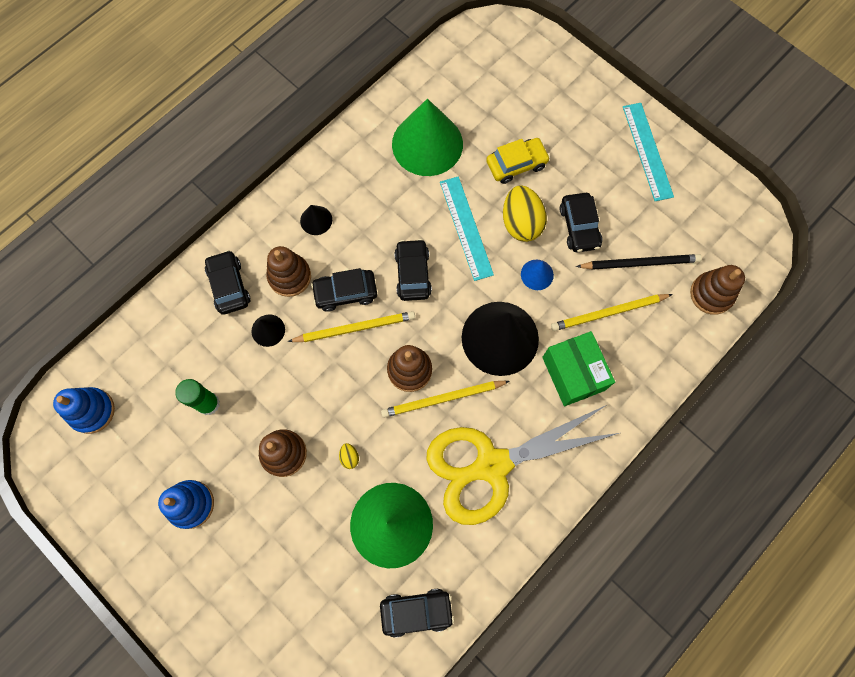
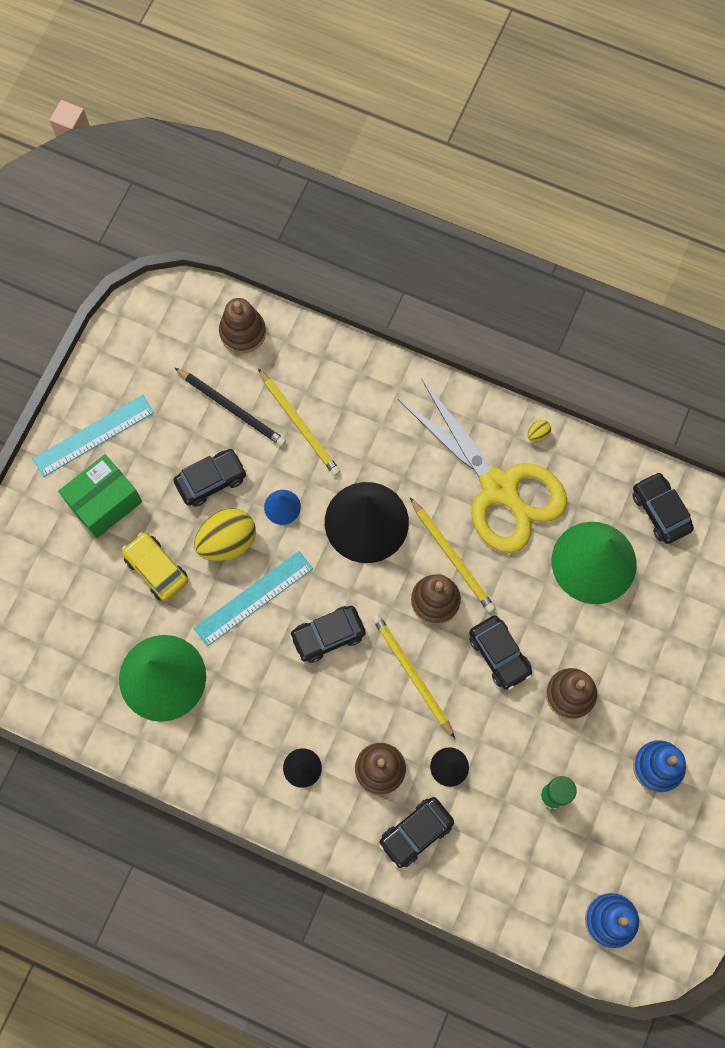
camera: 110 degrees left, 0 degrees up
(345, 293) = (376, 700): black car -> black car (499, 654)
(349, 457) = (547, 627): yellow egg -> yellow egg (538, 434)
(573, 373) = (377, 439): green box -> green box (104, 502)
(640, 263) = (232, 408): black pencil -> black pencil turned 150 degrees clockwise

